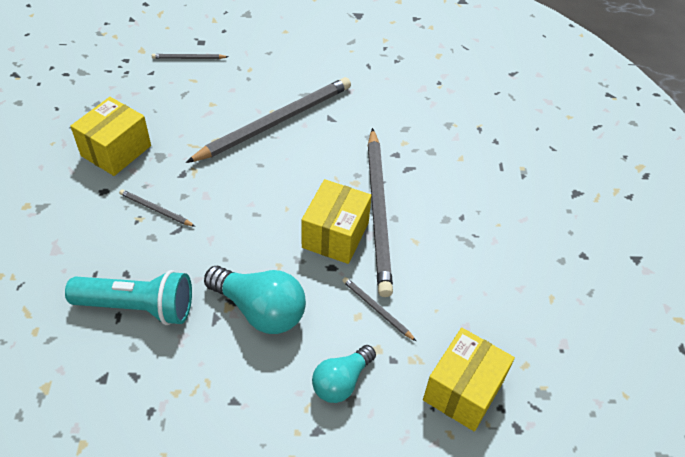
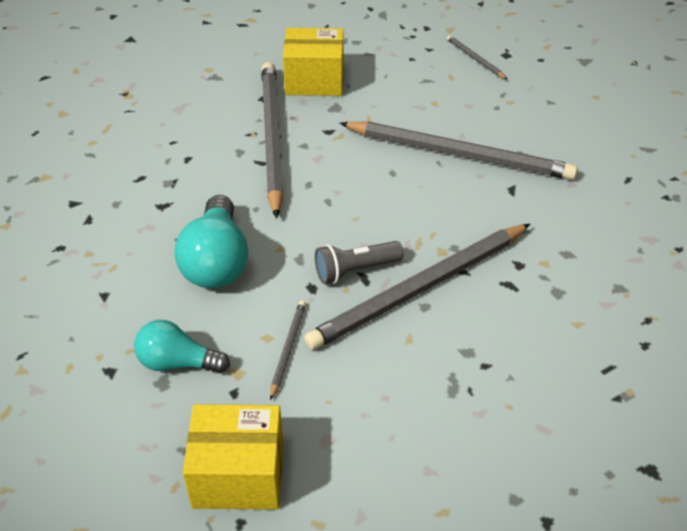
camera: 60 degrees right, 5 degrees down
(138, 307) = (158, 184): turquoise flashlight -> none
(155, 209) = (271, 137): grey pencil -> grey pencil, size x2.38
(335, 235) = (355, 270): yellow box -> grey flashlight

